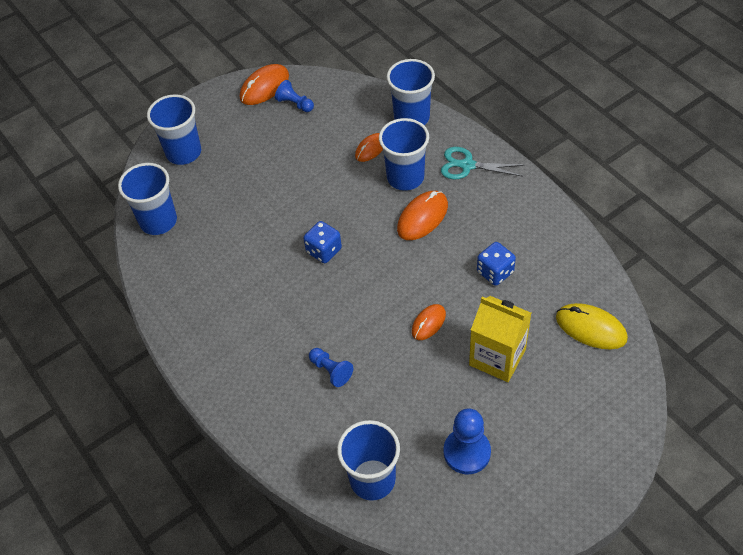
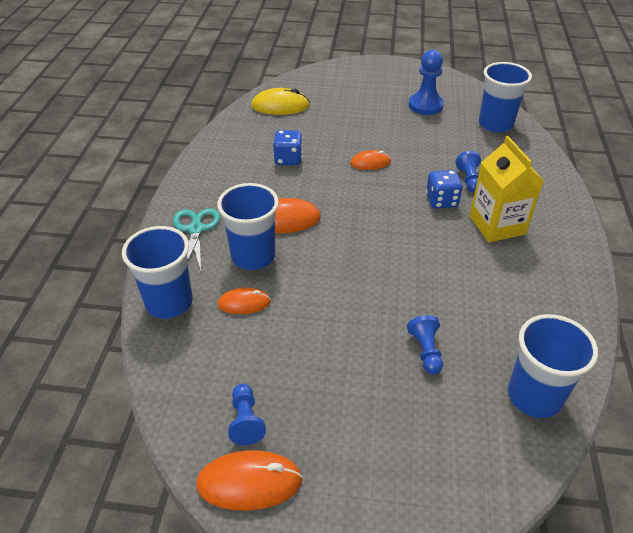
camera: 140 degrees left, 10 degrees down
(183, 152) = (439, 468): blue cup -> none
(238, 201) = (425, 351): none -> blue pawn
(324, 251) = (390, 251): blue dice -> blue dice (441, 201)
(467, 165) = (196, 229): turquoise scissors -> turquoise scissors turned 150 degrees counterclockwise
(497, 357) = (351, 126): yellow carton -> yellow carton (497, 225)
(591, 328) = (280, 106): yellow mouse -> yellow mouse turned 75 degrees counterclockwise

